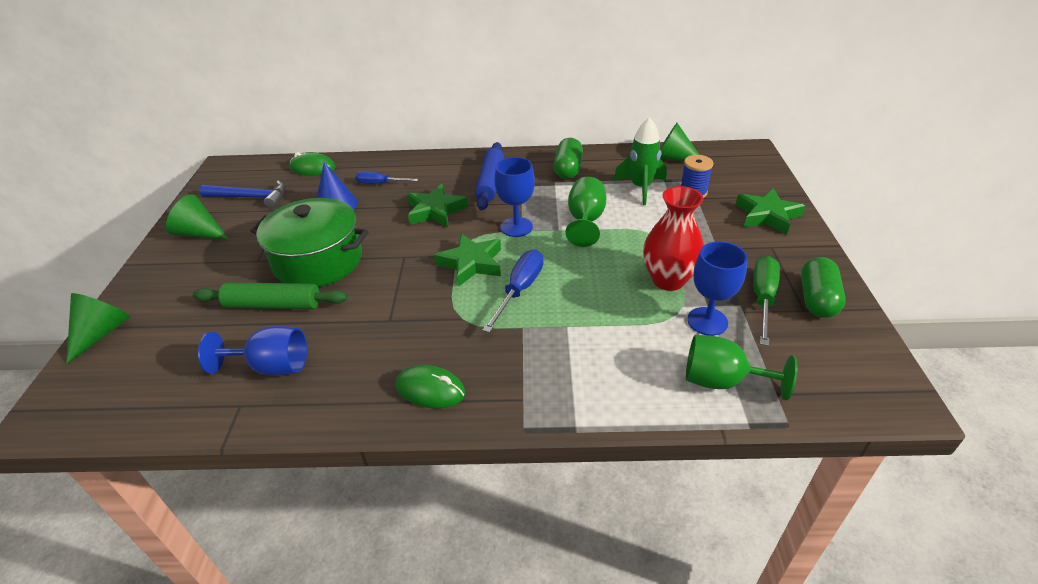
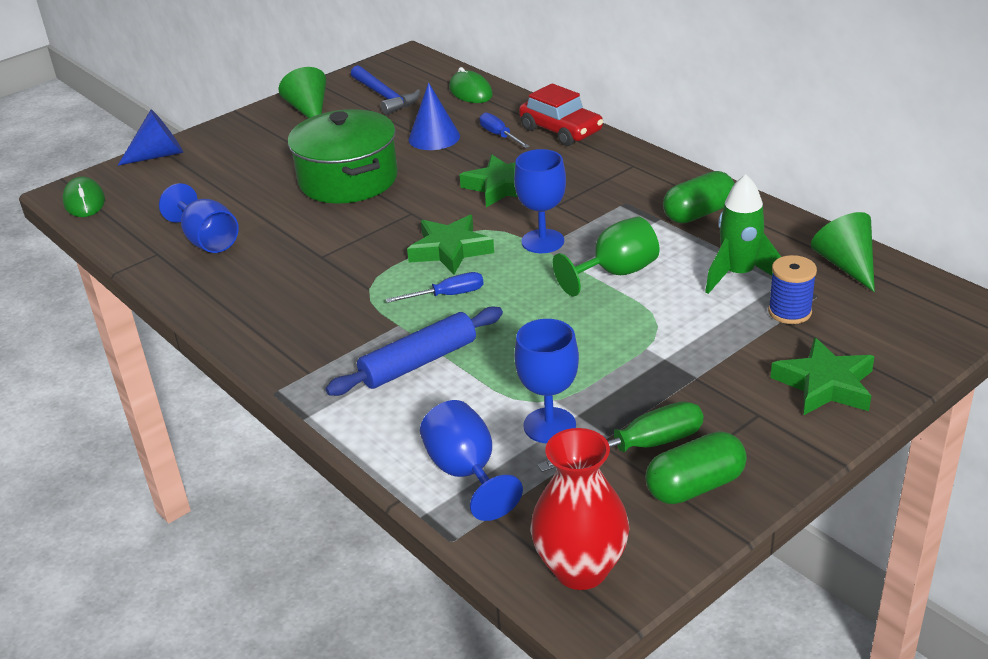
camera: 50 degrees right, 5 degrees down
(102, 333) = (159, 155): green cone -> blue cone
(273, 305) = (271, 196): green rolling pin -> none
(414, 163) = (561, 130): none -> red car
(430, 390) = (266, 322): green mouse -> green mouse (84, 201)
(491, 182) = (597, 186): blue rolling pin -> blue rolling pin (419, 362)
(519, 290) = (448, 295): blue screwdriver -> blue screwdriver, size x0.67
(668, 280) = (586, 371): red vase -> red vase (581, 569)
(722, 381) = (466, 473): green goblet -> blue goblet

